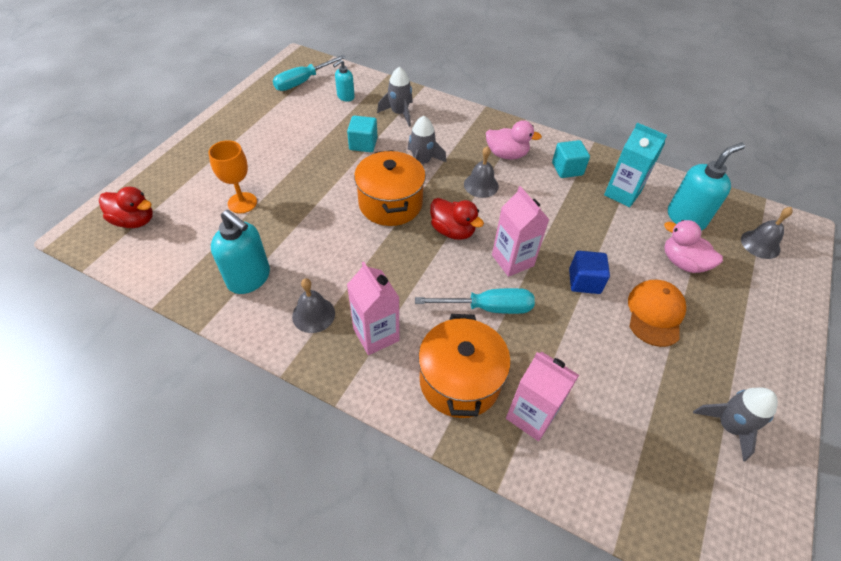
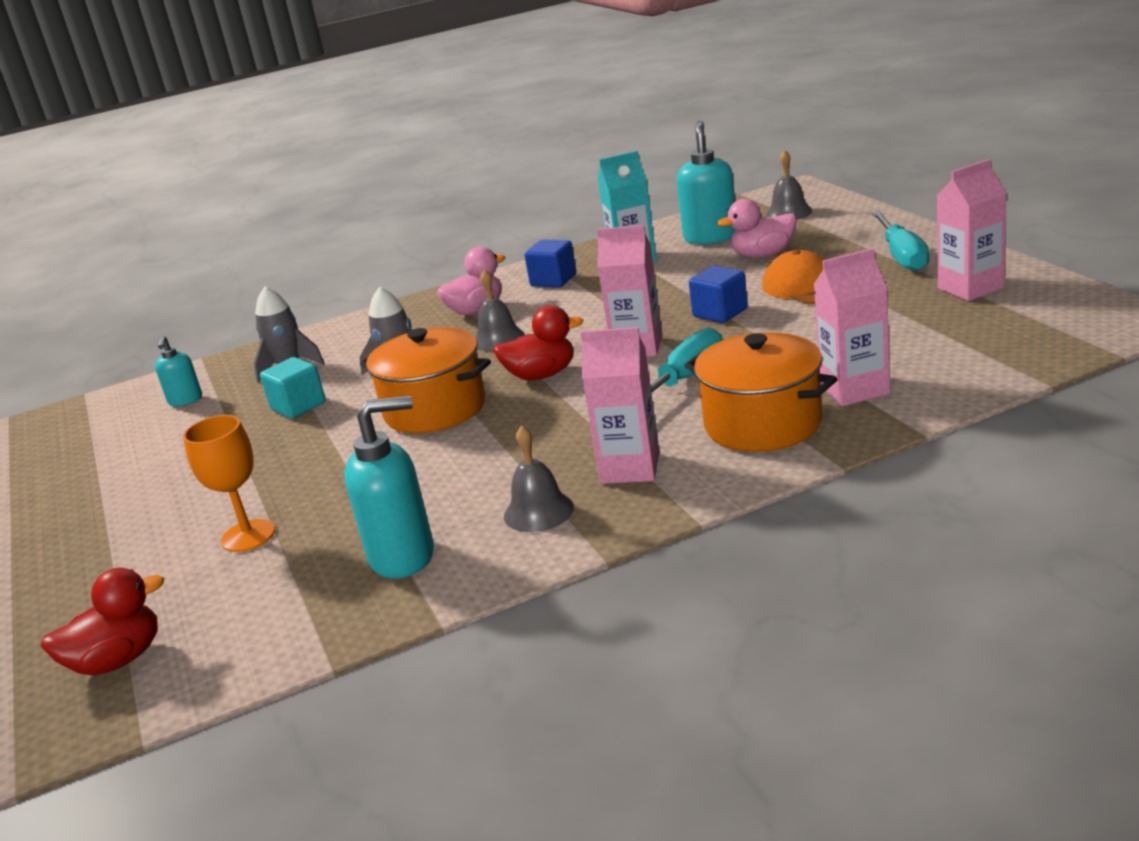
camera: 45 degrees left, 25 degrees down
(303, 82) = (91, 430): turquoise screwdriver -> turquoise screwdriver (902, 256)
(567, 169) = (553, 280): turquoise cube -> blue cube
(728, 426) = (970, 288): grey rocket -> pink carton

